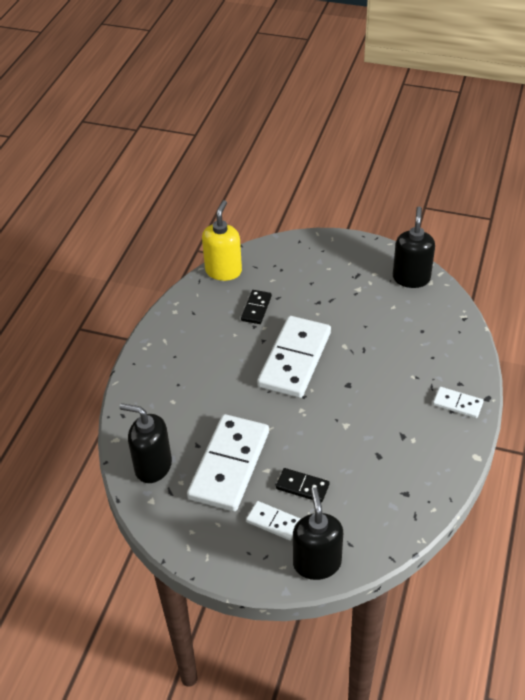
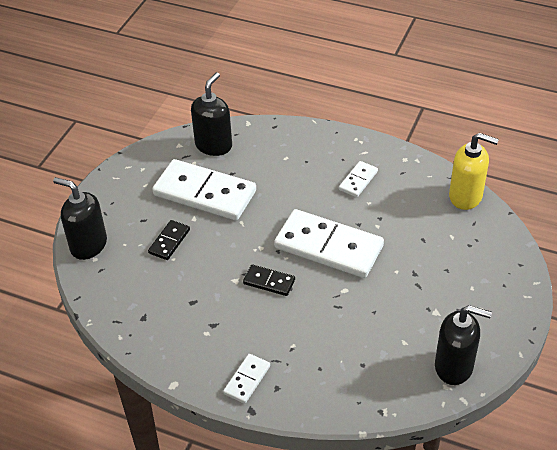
camera: 95 degrees right, 0 degrees up
(256, 308) = (406, 220): black domino -> black domino (269, 282)
(273, 522) = (137, 219): white domino -> white domino (358, 180)
(317, 563) = (88, 245): black soap dispenser -> black soap dispenser turned 150 degrees counterclockwise

